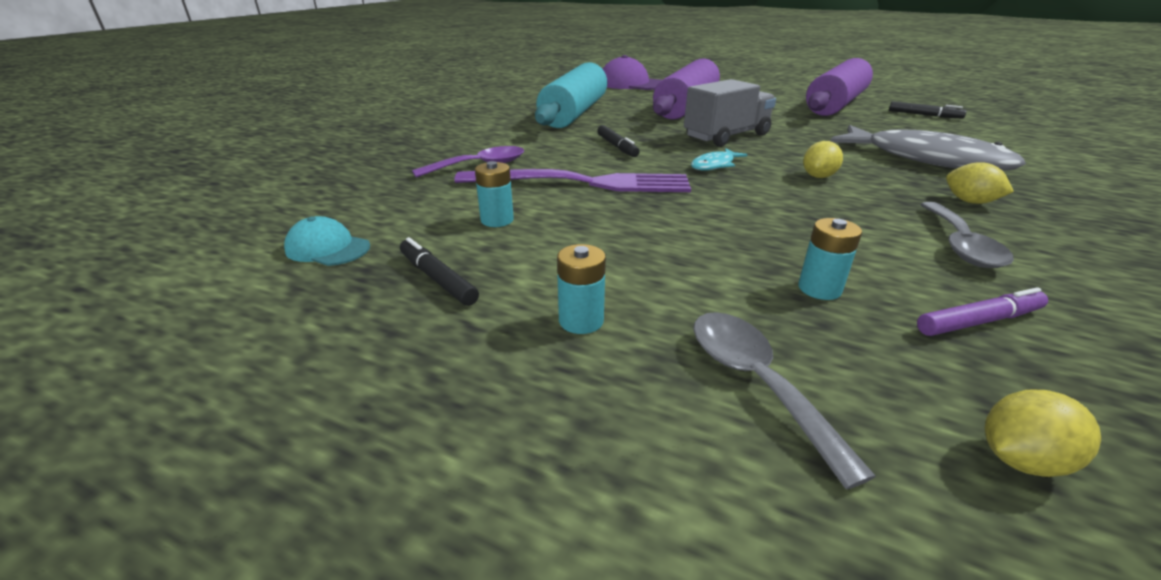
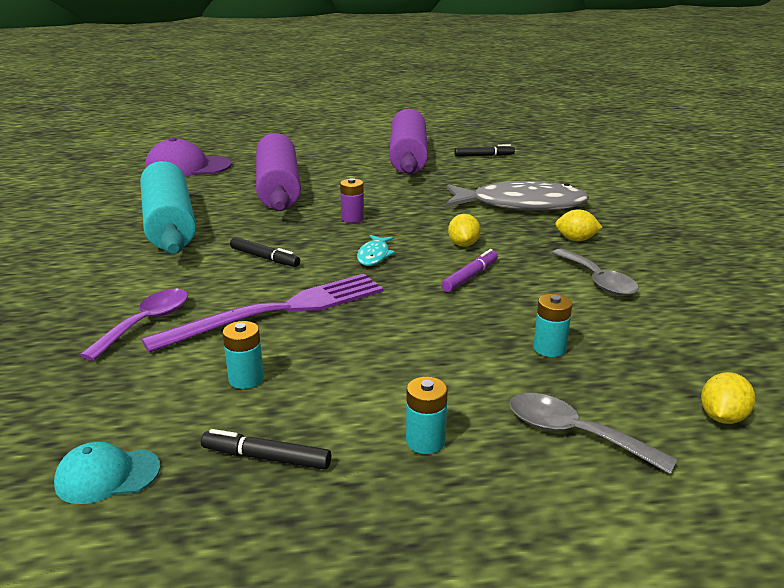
camera: 35 degrees left, 5 degrees down
(726, 136) = (352, 218): grey truck -> purple battery
(978, 321) = (647, 338): purple marker -> purple marker (470, 276)

